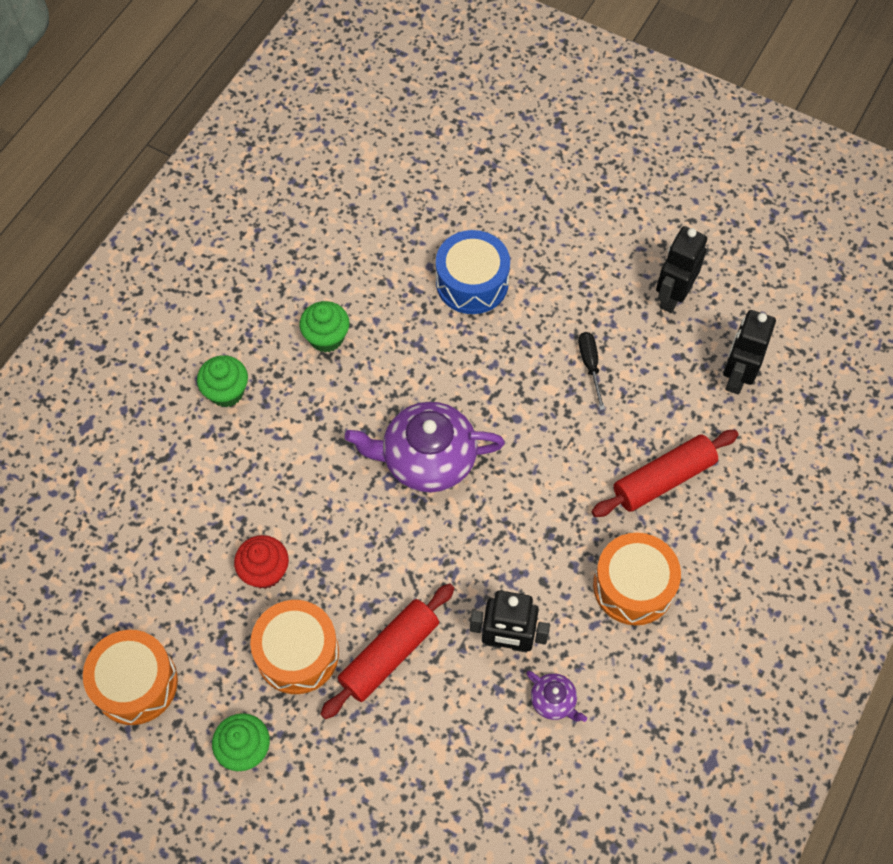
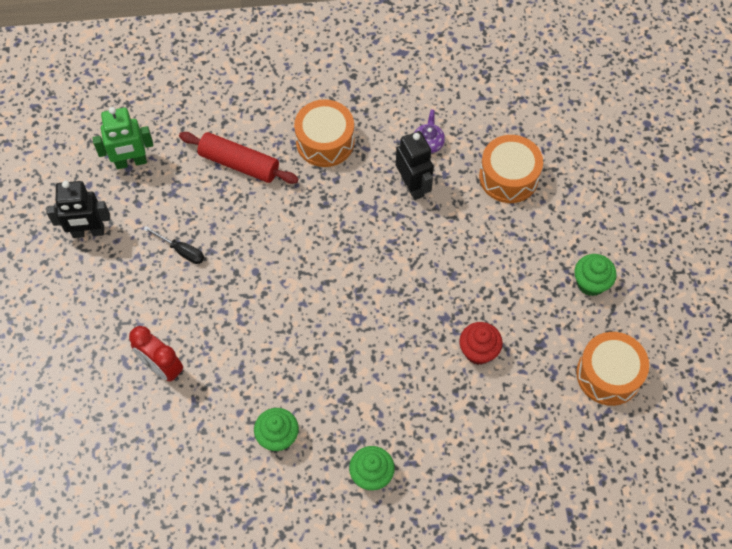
camera: 125 degrees left, 0 degrees up
(297, 653) = (513, 294): orange drum -> orange drum (508, 177)
(389, 655) = (472, 243): red rolling pin -> none
(427, 459) = (325, 306): purple teapot -> none
(472, 282) = (162, 367): blue drum -> red clock
(590, 365) = (181, 251): black screwdriver -> black screwdriver turned 105 degrees counterclockwise
(736, 376) = (131, 162): black robot -> green robot

